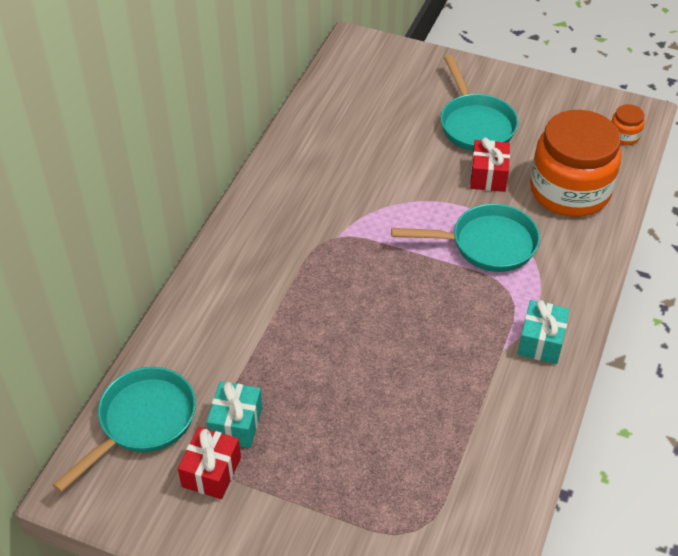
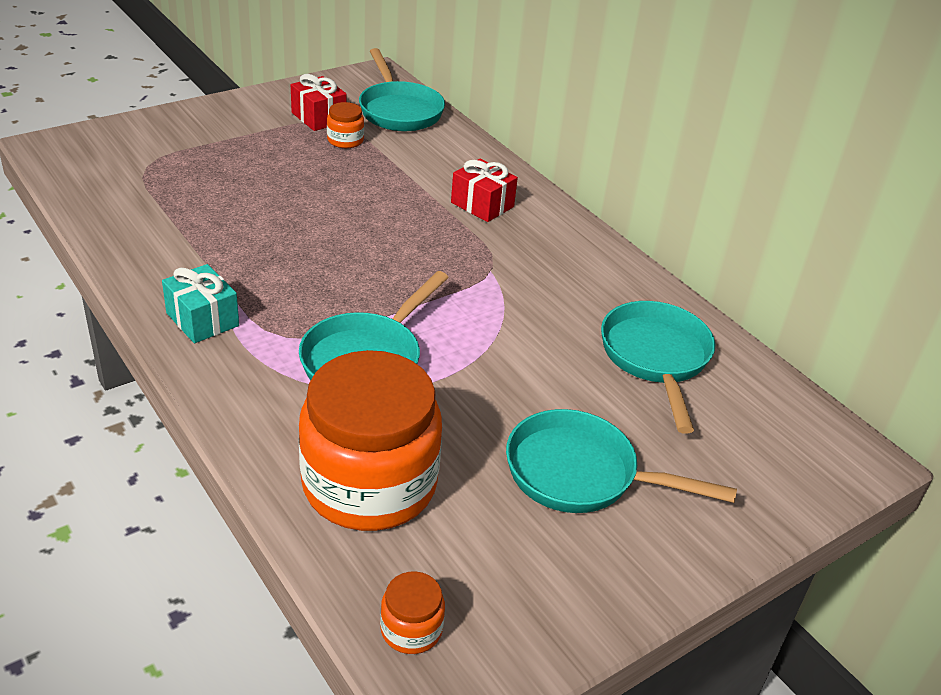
camera: 120 degrees right, 10 degrees down
(236, 424) = (345, 140): turquoise gift -> orange jar
(350, 132) = (656, 358): none -> turquoise pan
(488, 176) = (471, 426): red gift -> red gift (482, 205)

